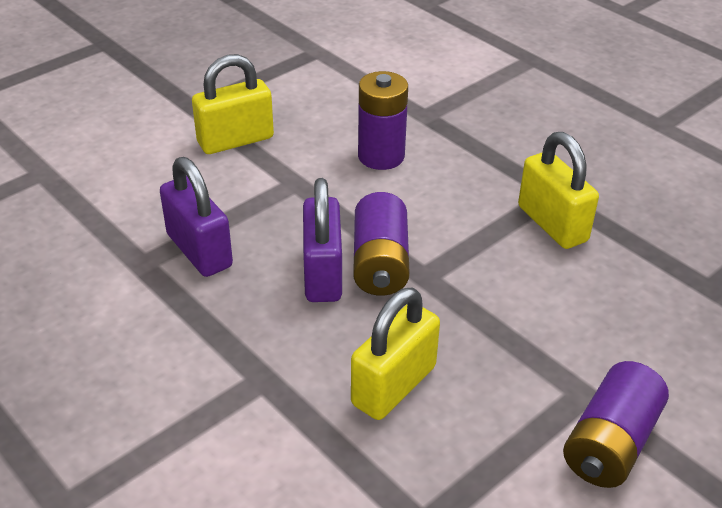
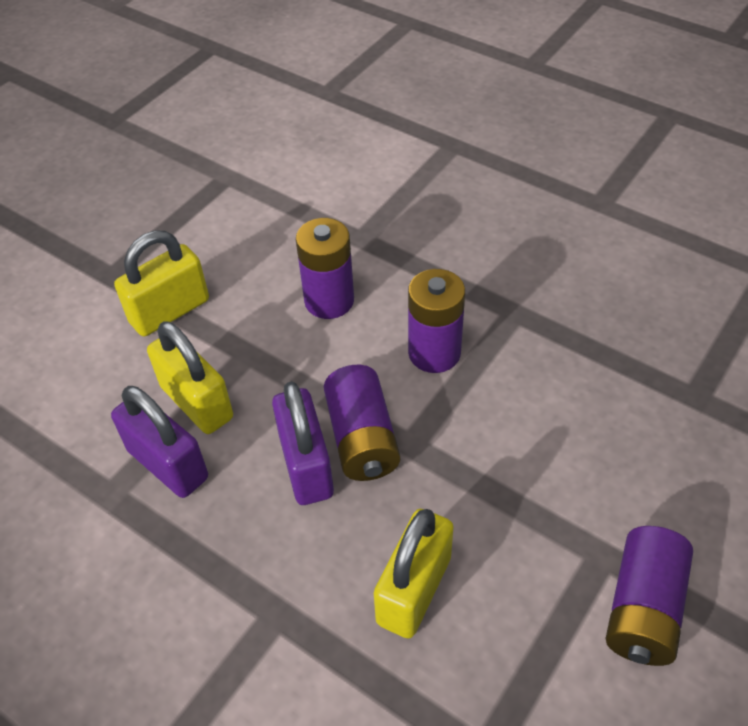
camera: 10 degrees left, 10 degrees up
(467, 211) = (434, 353): none -> purple battery
(552, 224) = (523, 351): yellow padlock -> yellow padlock (197, 402)

